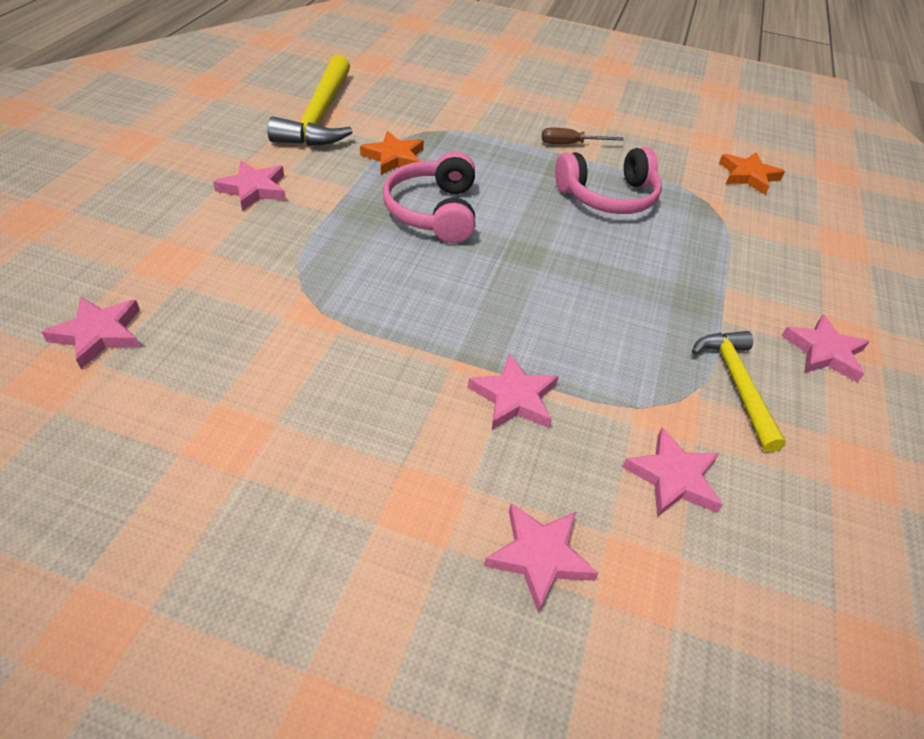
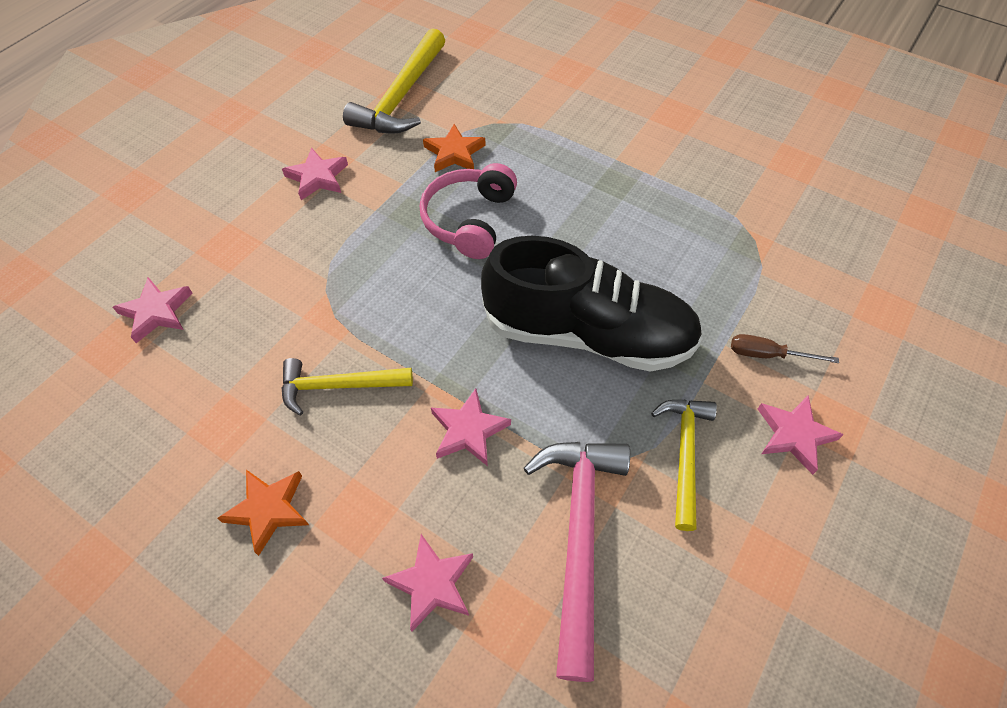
camera: 20 degrees right, 10 degrees up
(352, 377) = (338, 386): none -> yellow hammer
(570, 144) = (636, 151): brown screwdriver -> brown screwdriver (767, 354)
(595, 294) = (587, 334): none -> black shoe
(608, 197) = (649, 221): pink headphones -> none
(673, 477) = (579, 537): pink star -> pink hammer
(748, 176) = (816, 211): orange star -> orange star (268, 510)

